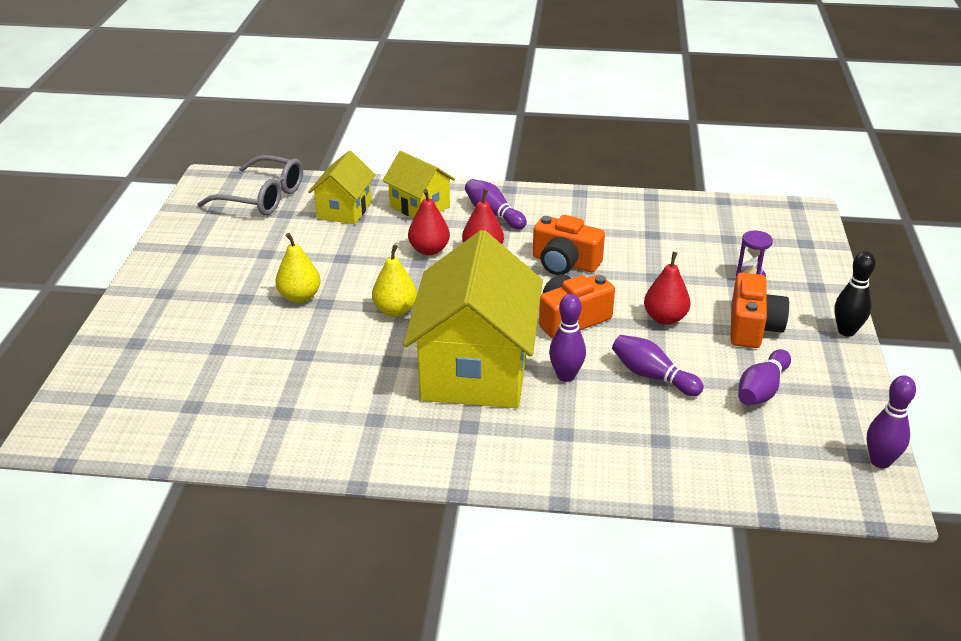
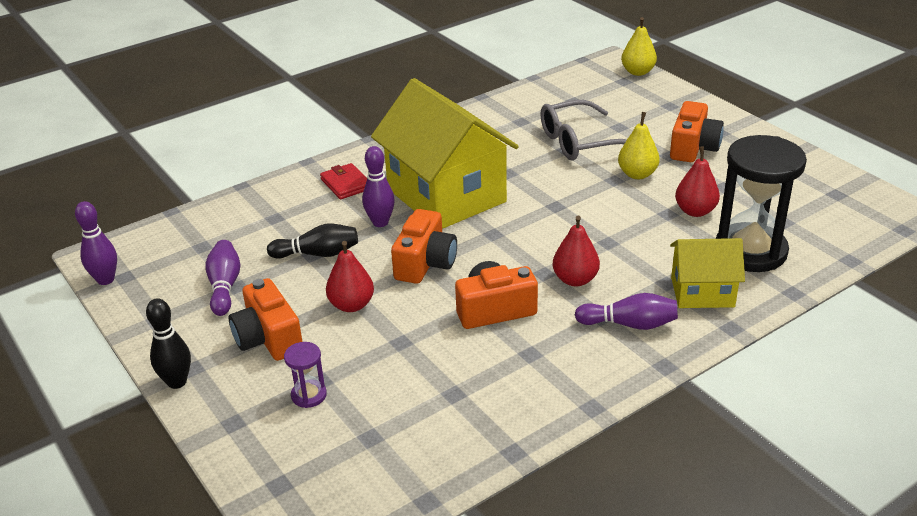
camera: 140 degrees right, 0 degrees up
(214, 293) = (693, 147): none -> orange camera
(262, 197) = (831, 223): grey glasses -> grey glasses (579, 142)
(344, 210) = (750, 251): yellow house -> black hourglass
(395, 310) = (559, 200): yellow pear -> yellow pear (637, 72)
(429, 250) = (619, 257): red pear -> red pear (695, 211)
(551, 440) = (346, 184): none -> red wallet
(652, 376) = (318, 254): purple bowling pin -> black bowling pin

